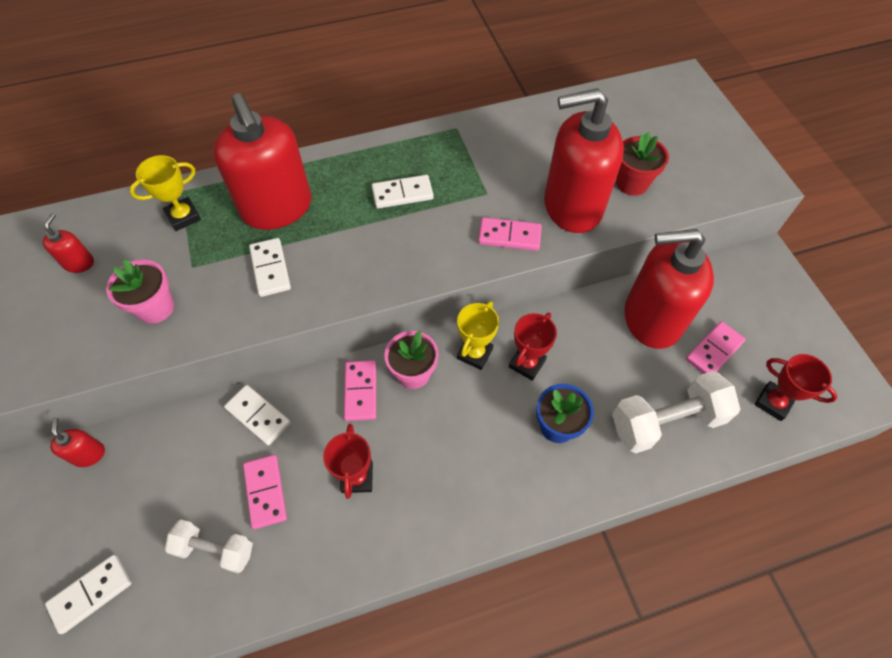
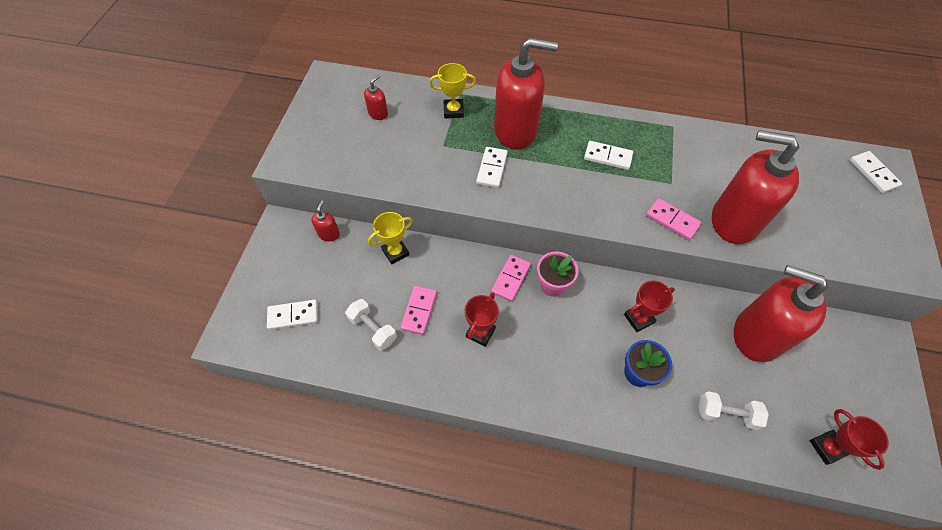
camera: 30 degrees right, 0 degrees up
(156, 308) = (409, 161): pink flower pot -> none
(258, 416) = (437, 261): white domino -> white domino (873, 173)
(277, 208) = (516, 130): red soap dispenser -> red soap dispenser turned 90 degrees counterclockwise
(475, 353) = (603, 293): yellow trophy -> yellow trophy (395, 252)
(632, 183) = (794, 224): red flower pot -> none
(666, 421) = (726, 414): white dumbbell -> white dumbbell, size x0.62
(714, 350) = (797, 384): pink domino -> none

